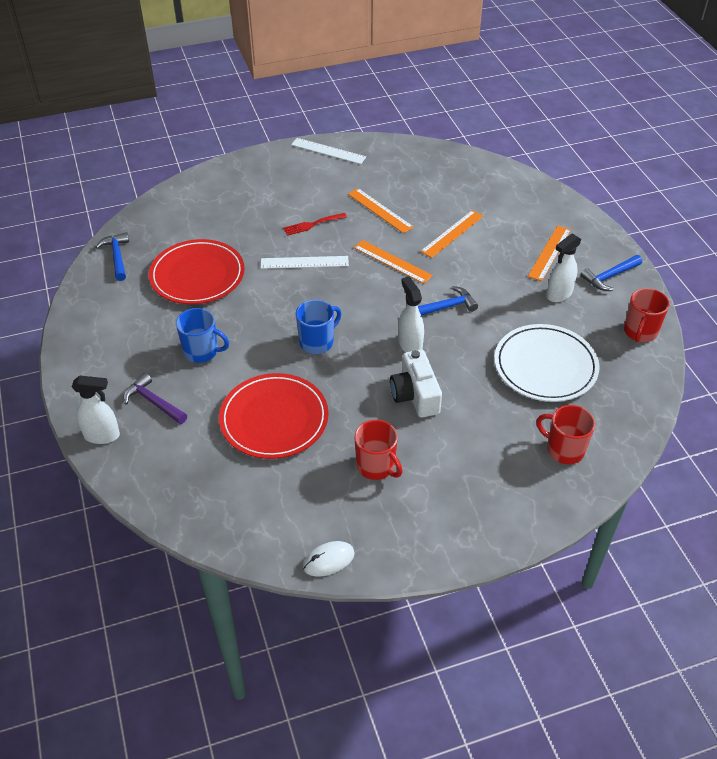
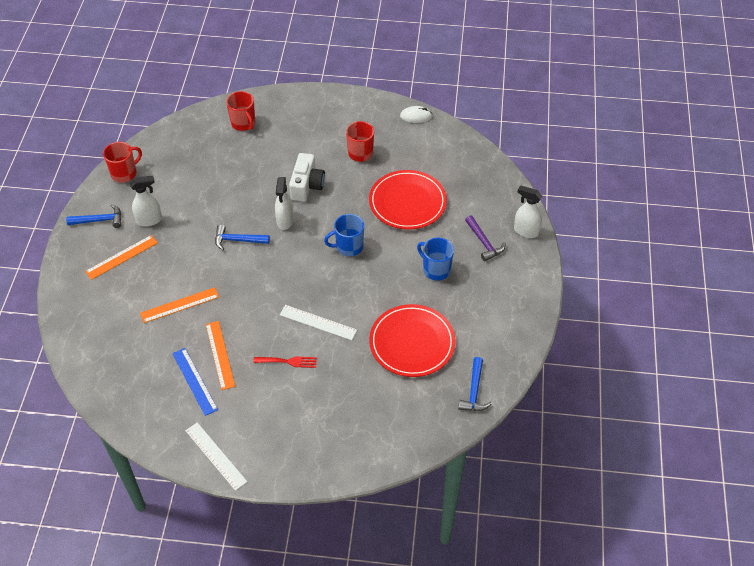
camera: 155 degrees left, 5 degrees up
(386, 187) = (194, 381): none -> blue ruler
(392, 261) = (247, 296): orange ruler -> none
(545, 366) = (208, 174): white plate -> none

